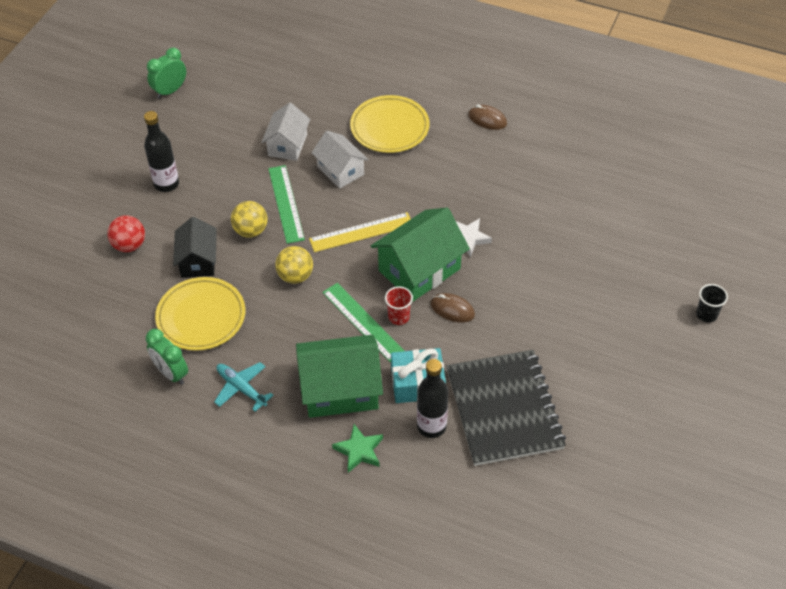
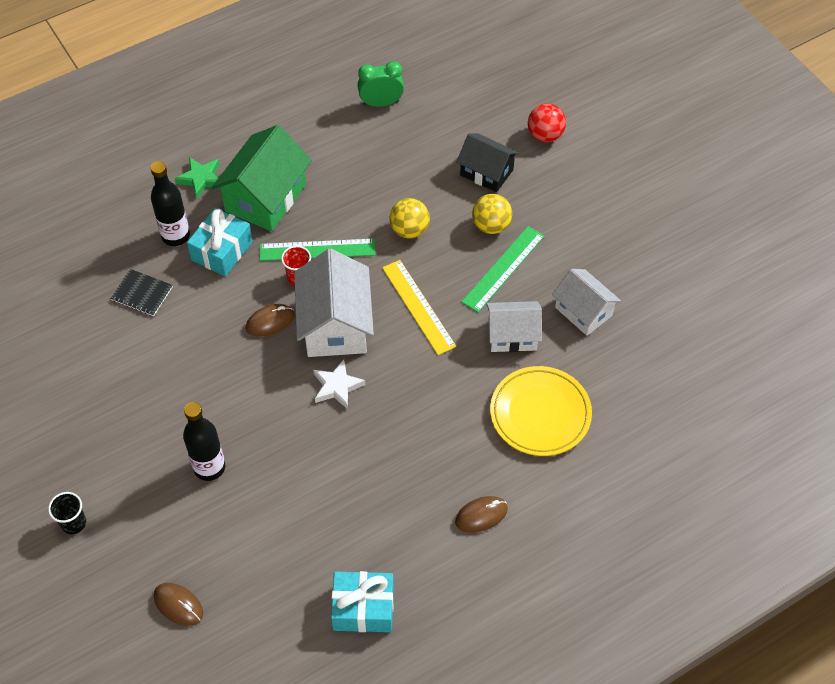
camera: 125 degrees right, 5 degrees up
(166, 184) = (603, 193): black bottle -> black bottle (209, 467)
(170, 91) = (740, 255): green clock -> none
(201, 317) = (421, 146): yellow plate -> none
(241, 388) = (326, 138): turquoise plane -> none
(286, 203) = (503, 269): green ruler -> green ruler turned 75 degrees counterclockwise
(361, 232) = (418, 306): yellow ruler -> yellow ruler turned 45 degrees counterclockwise
(419, 270) = (335, 324): green house -> white house
(504, 409) = (142, 294): black notebook -> black notebook, size x0.42
(599, 139) = (363, 608): none -> turquoise gift
(692, 223) = (178, 605): none -> brown mouse

